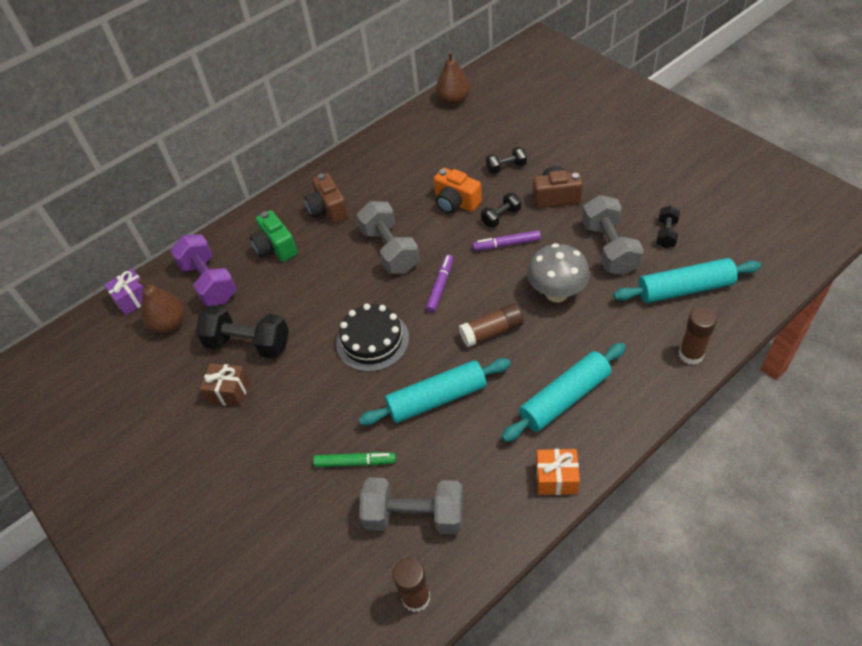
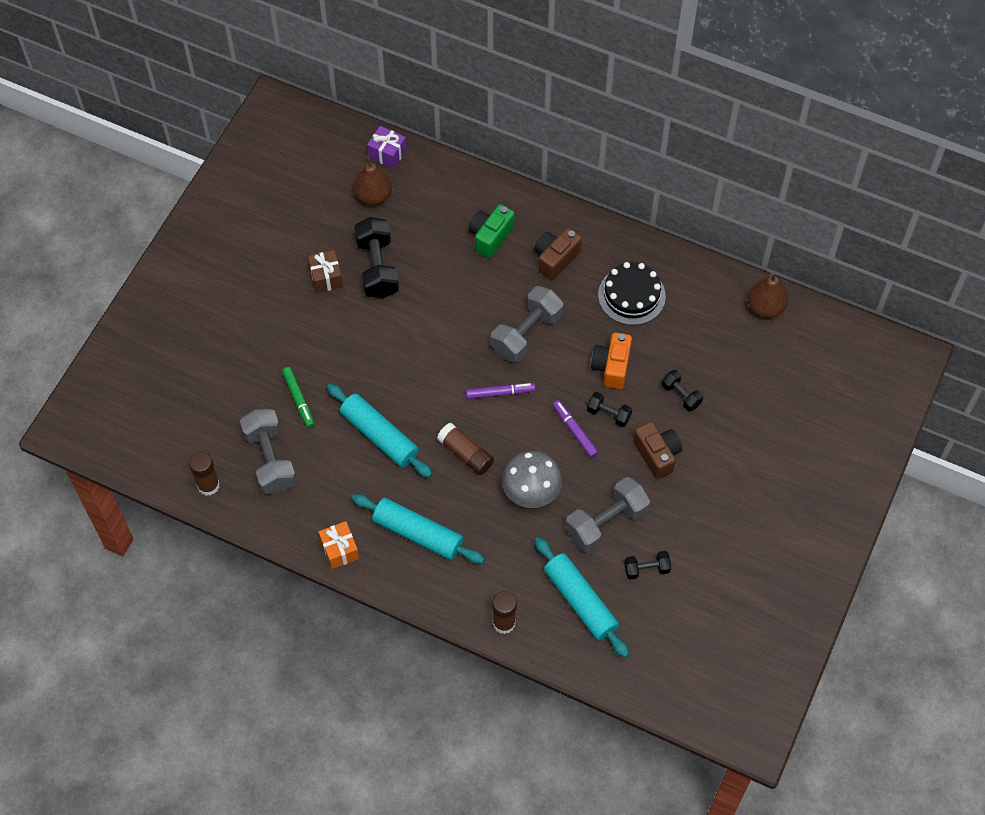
camera: 60 degrees right, 10 degrees up
(209, 282) = (429, 203): purple dumbbell -> none
(372, 340) = (418, 362): black cake -> black cake (631, 295)

